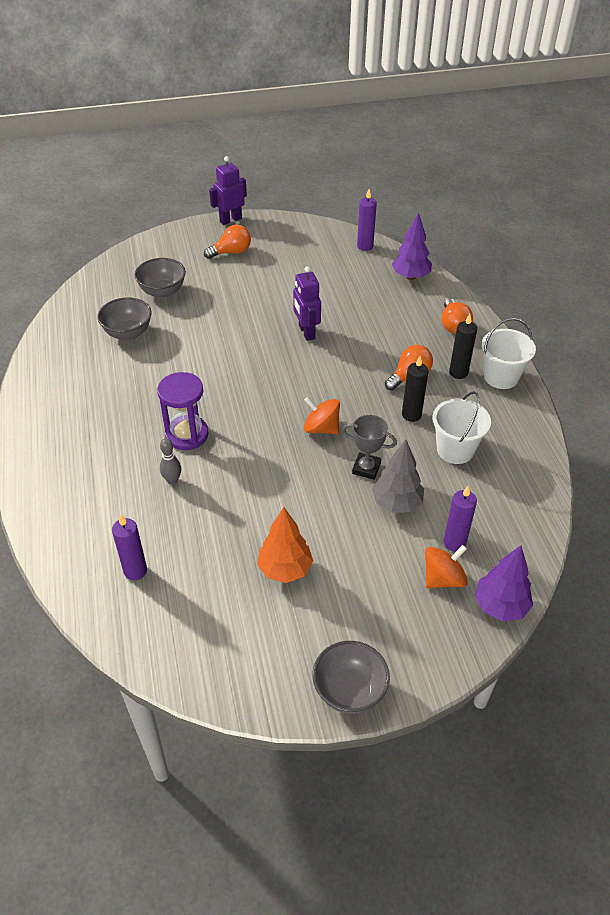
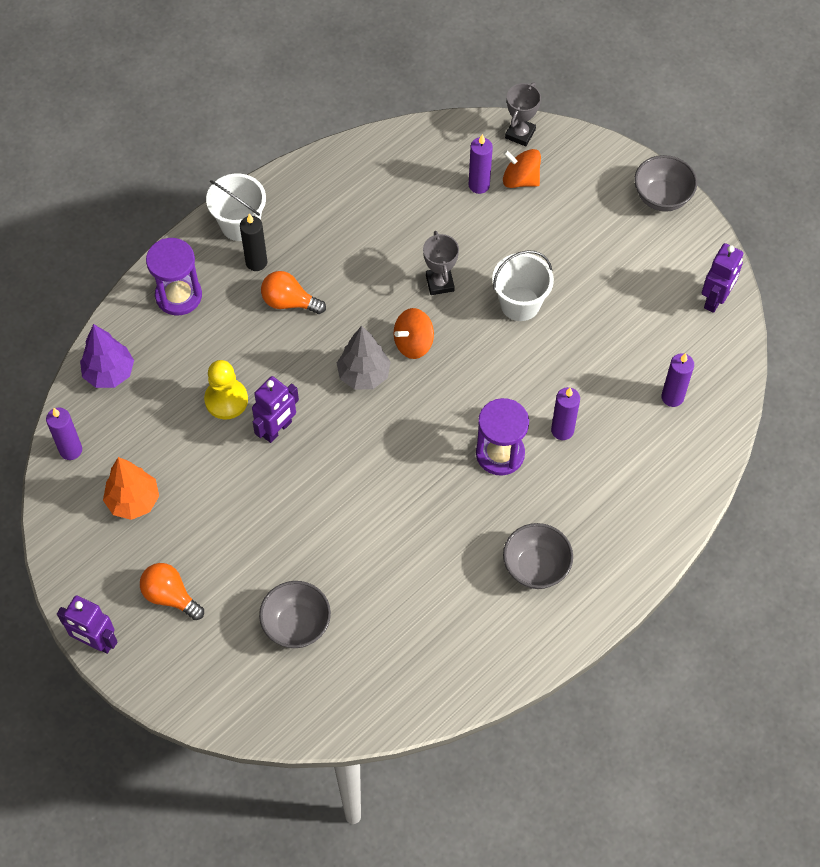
camera: 120 degrees left, 15 degrees up
(128, 333) = (392, 612): grey bowl -> grey bowl (536, 567)
(172, 480) = (562, 430): grey bowling pin -> purple candle
(200, 667) = (715, 299): none -> purple robot
(285, 569) = (591, 290): orange tree -> orange tree (133, 501)
(321, 428) = (413, 343): orange spinning top -> orange spinning top turned 60 degrees clockwise
(349, 318) = (226, 400): none -> yellow pawn
(397, 503) = (465, 242): grey tree -> grey tree (364, 375)
(411, 415) = (345, 277): black candle -> none
(453, 325) = (178, 296): orange light bulb -> purple hourglass
(455, 450) = (369, 224): white bucket -> white bucket (520, 303)
(500, 606) = (520, 134): purple tree -> grey trophy

